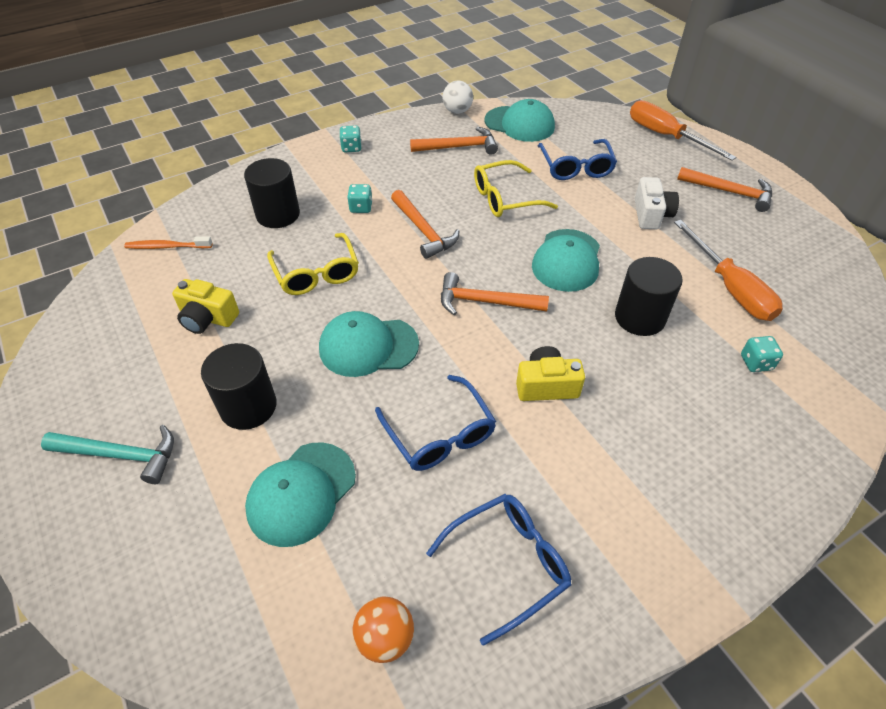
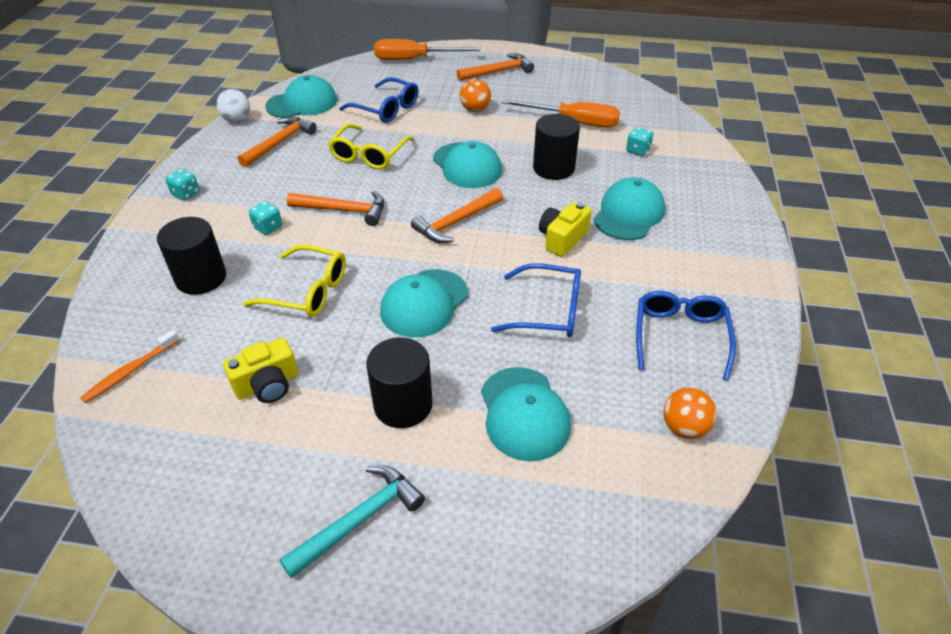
camera: 50 degrees left, 5 degrees down
(644, 414) = (629, 214): none -> turquoise cap
(651, 215) = (475, 109): white camera -> orange ball

